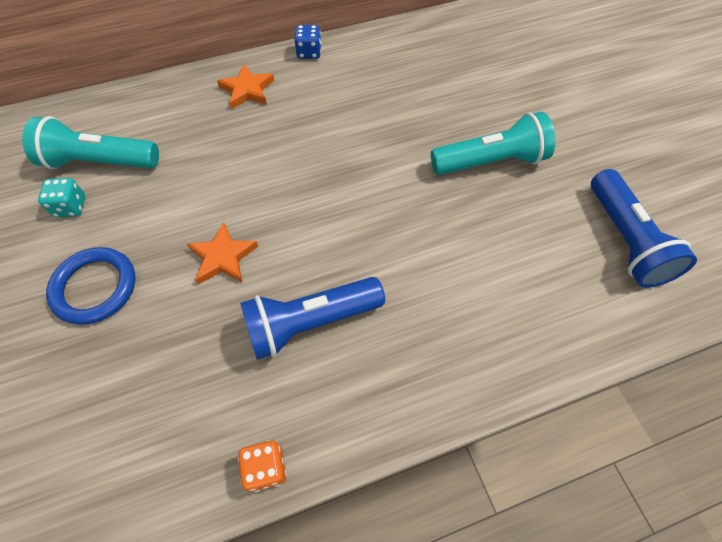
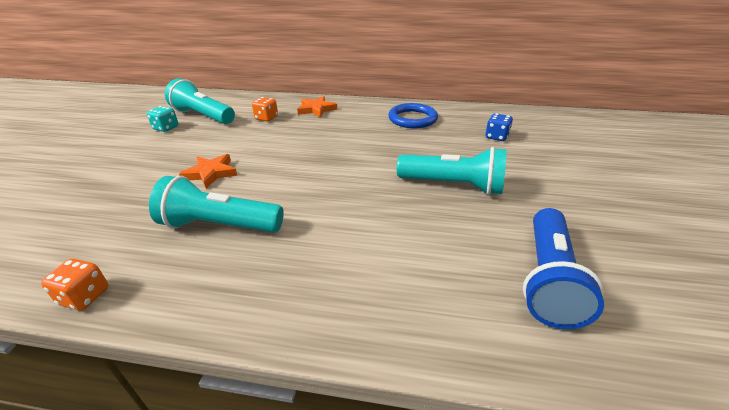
camera: 30 degrees right, 25 degrees down
(95, 287) = (130, 162): blue ring -> blue ring (412, 119)
(196, 132) = (266, 118): none -> orange dice
(309, 53) = (372, 103): blue dice -> blue dice (496, 137)
(310, 322) = (219, 225): blue flashlight -> turquoise flashlight

